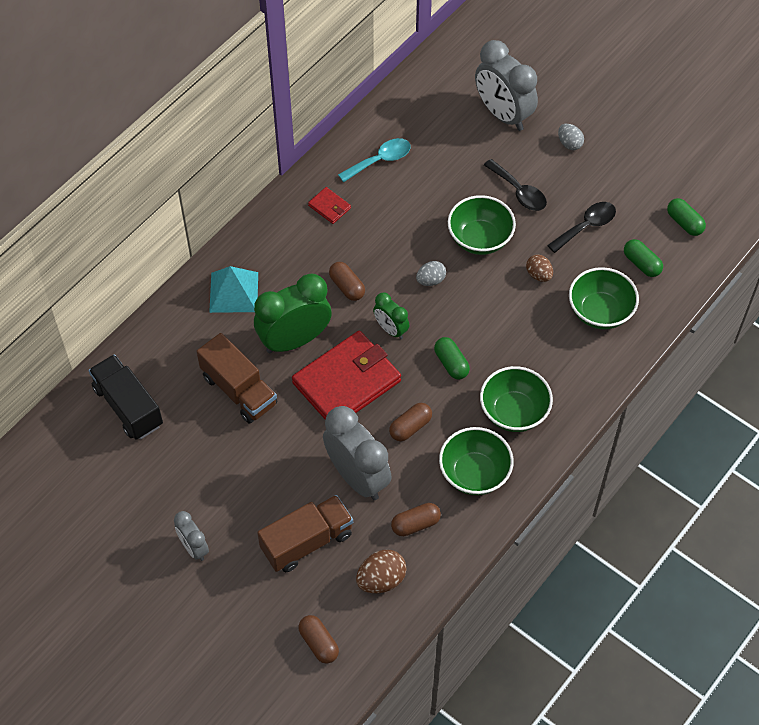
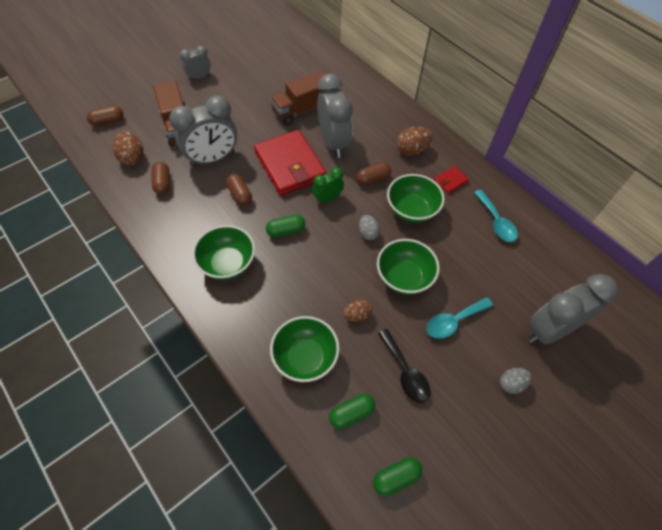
camera: 100 degrees right, 0 degrees up
(128, 406) = (306, 61): black truck -> none
(234, 292) = (381, 118): turquoise pyramid -> none
(287, 251) = (411, 150): none -> brown egg
(294, 340) = (333, 143): green clock -> grey clock
(474, 473) = (186, 226): green bowl -> green bowl (411, 210)
(519, 192) = (453, 321): black spoon -> turquoise spoon

